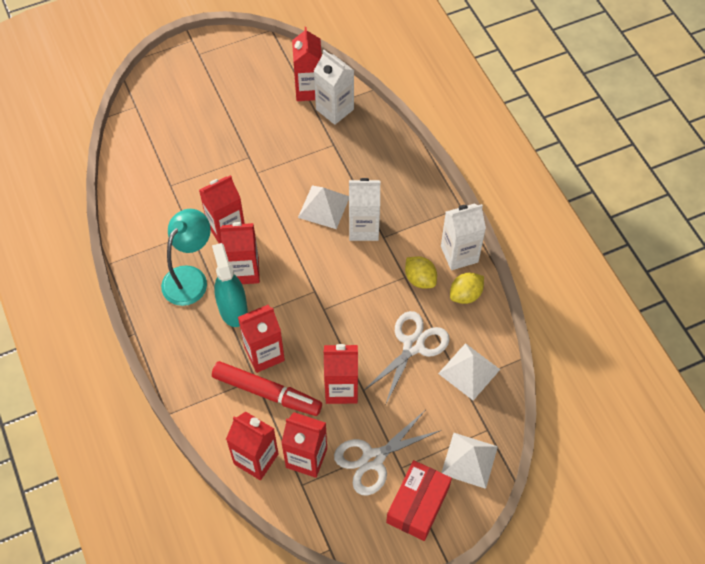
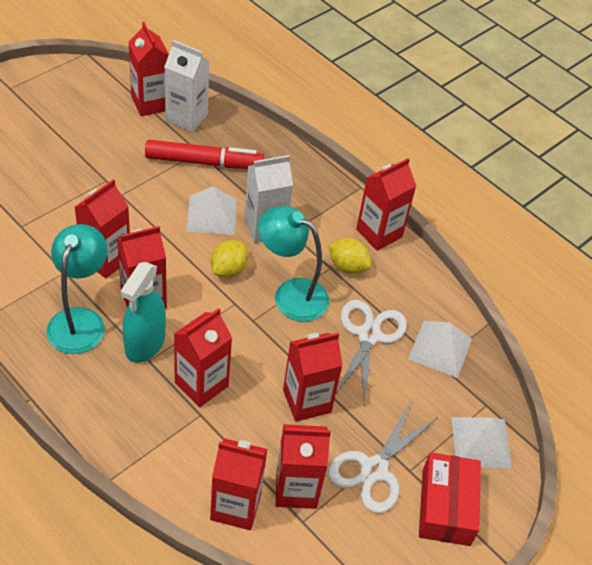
camera: 25 degrees left, 10 degrees down
(233, 309) = (145, 343): turquoise spray bottle -> turquoise spray bottle turned 120 degrees counterclockwise
(267, 392) = (221, 426): red marker -> red marker (204, 162)
(363, 293) = (291, 294): none -> turquoise lamp
(459, 254) = (379, 233): white carton -> red carton
(465, 295) = (403, 272): yellow lemon -> yellow lemon (229, 269)

